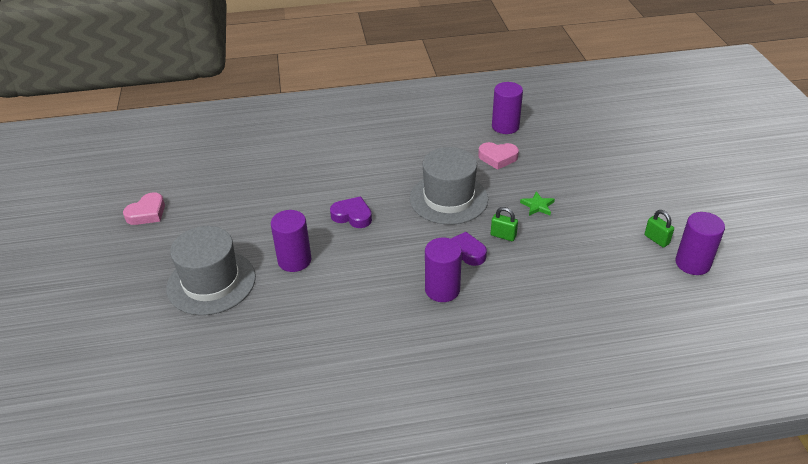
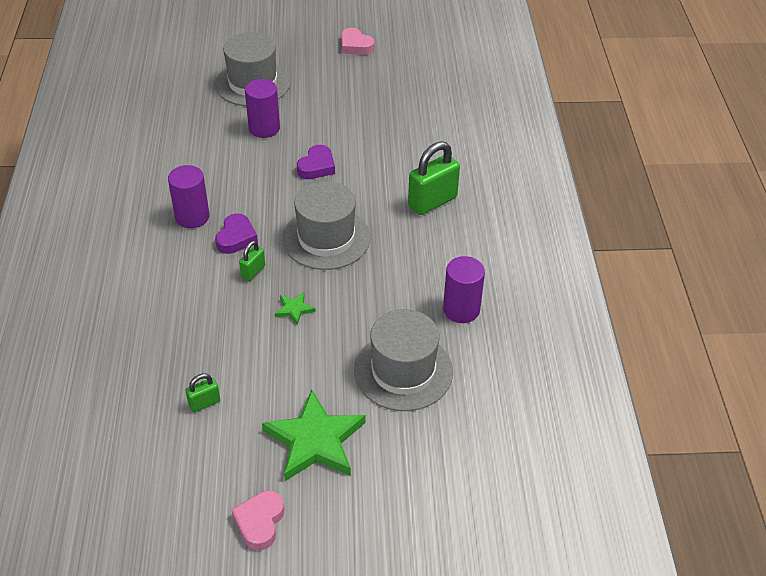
camera: 95 degrees right, 5 degrees up
(389, 147) = (432, 202): none -> green padlock
(498, 158) = (393, 291): pink heart -> pink heart (260, 522)
(575, 147) = (403, 371): none -> grey hat
(657, 179) = (315, 440): none -> green star
(692, 263) = (155, 425): purple cylinder -> none

